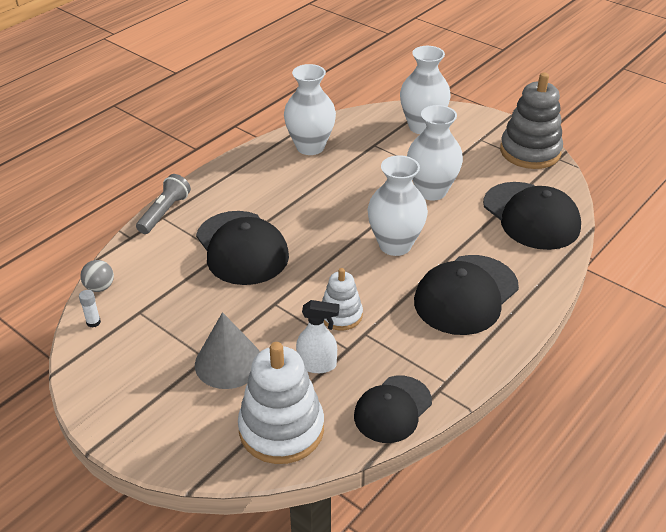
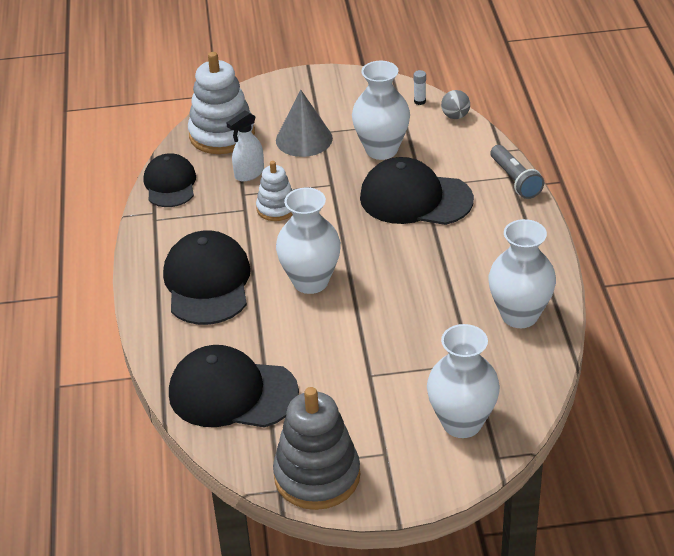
camera: 135 degrees right, 0 degrees up
(431, 191) = (349, 352): white vase -> white vase (381, 150)

